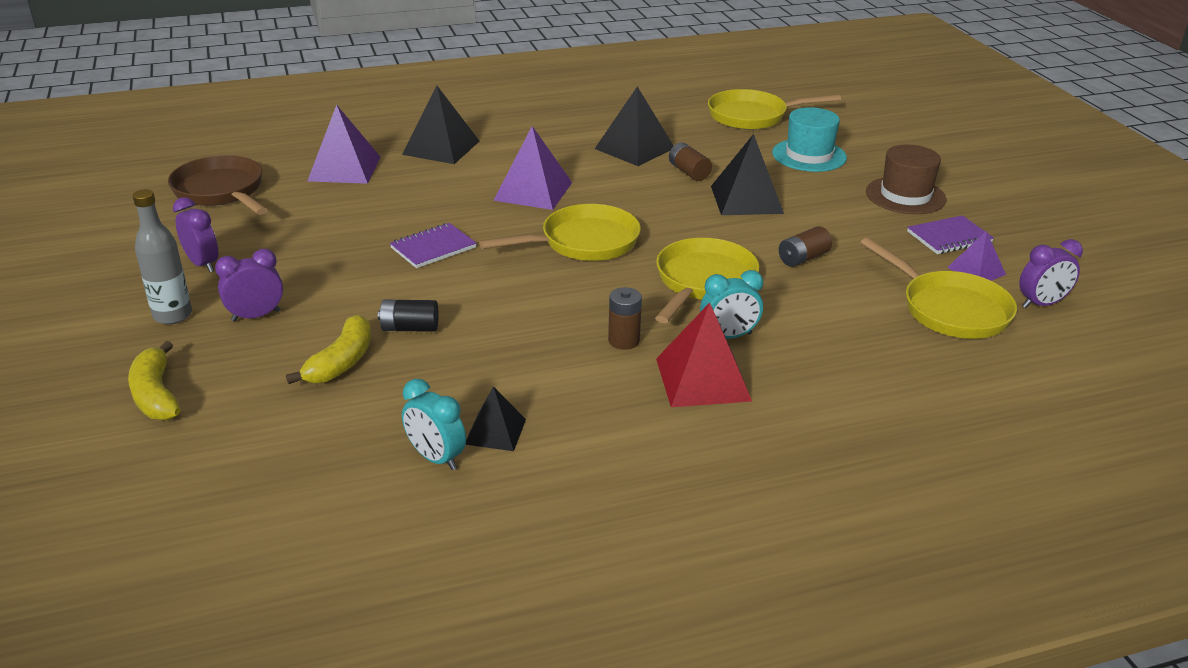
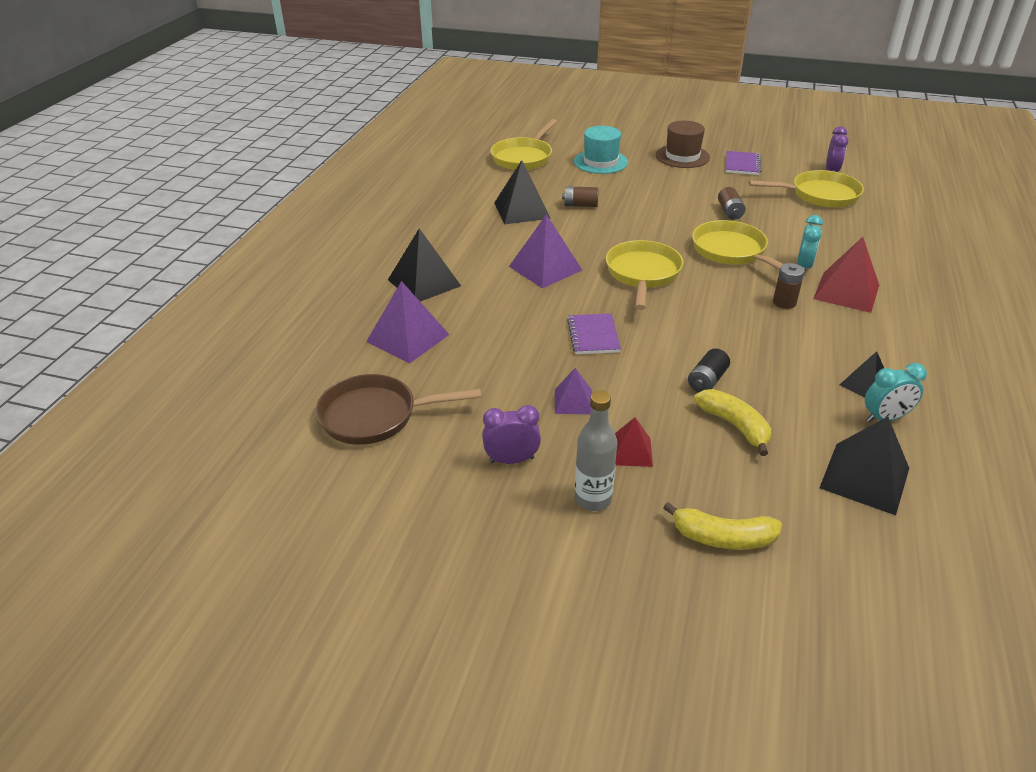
camera: 55 degrees left, 5 degrees up
(256, 316) = (631, 451): purple clock -> red pyramid
(746, 199) = (638, 201): black pyramid -> black pyramid (865, 478)
(976, 271) = (784, 172): purple pyramid -> purple pyramid (573, 401)

